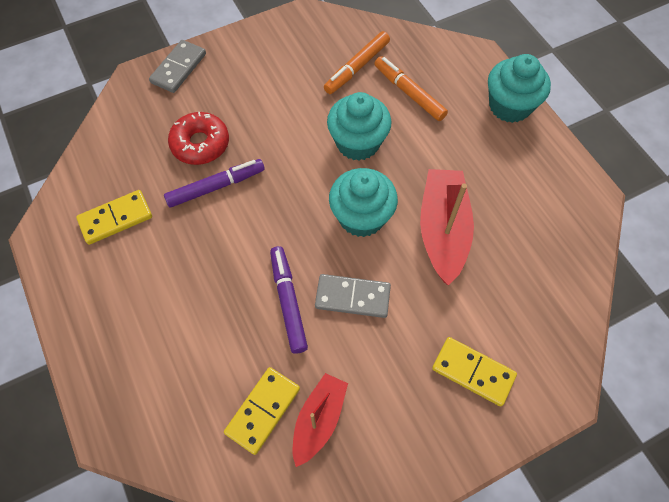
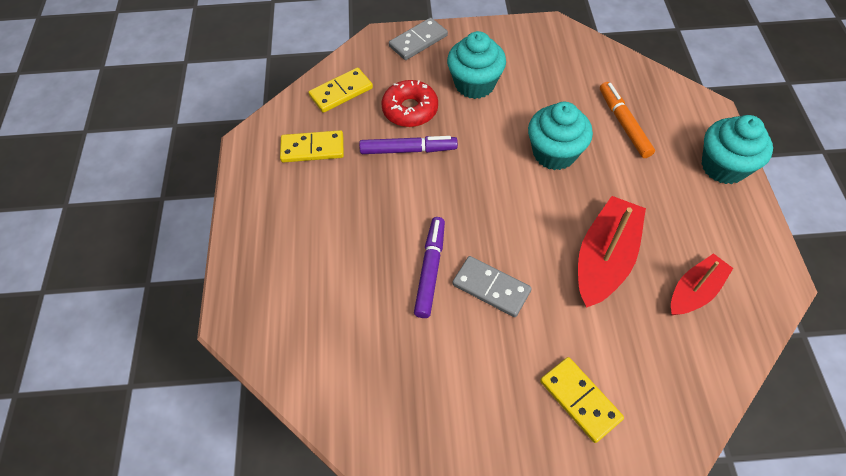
camera: 25 degrees right, 5 degrees down
(263, 410) = (367, 355): yellow domino -> yellow domino (341, 92)
(319, 420) = (414, 383): red boat -> red boat (694, 291)
(357, 67) = (582, 86): orange marker -> none
(361, 217) = (530, 220): turquoise cupcake -> turquoise cupcake (474, 84)

